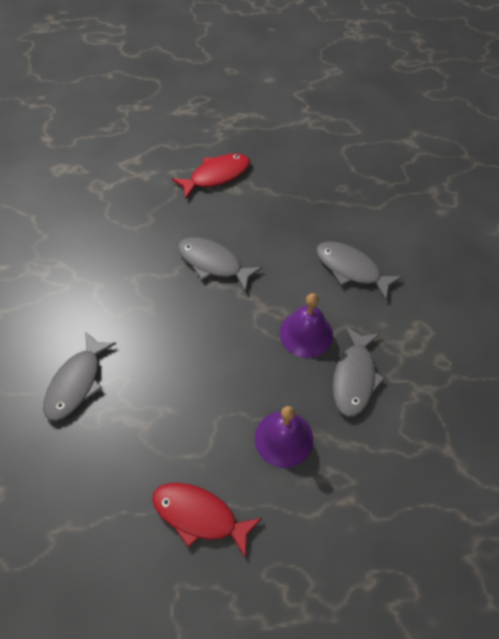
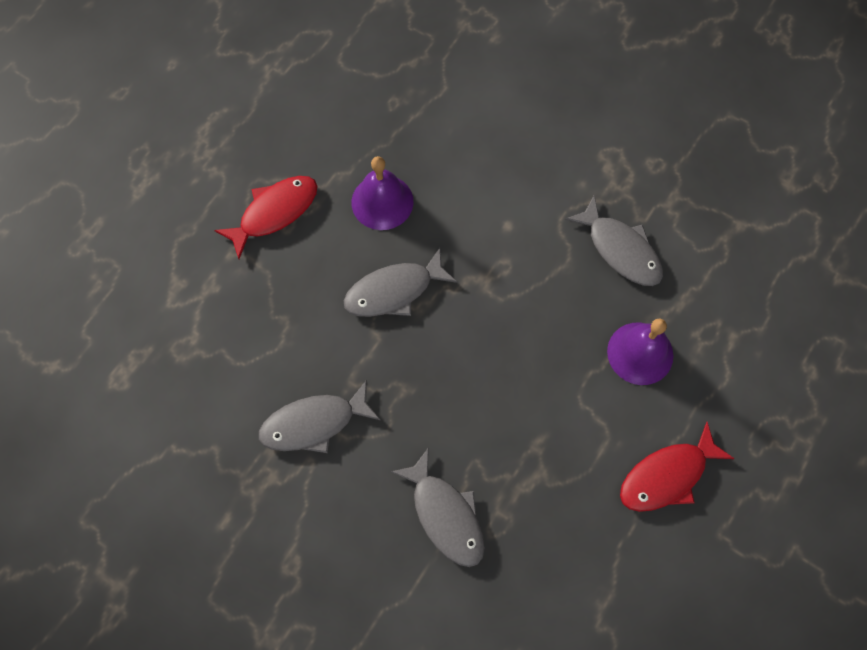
camera: 55 degrees left, 10 degrees up
(216, 175) = (274, 212): red fish -> red fish turned 45 degrees clockwise
(306, 333) = (544, 259): purple bell -> purple bell (382, 202)
(351, 269) = (500, 167): grey fish -> grey fish (314, 423)

